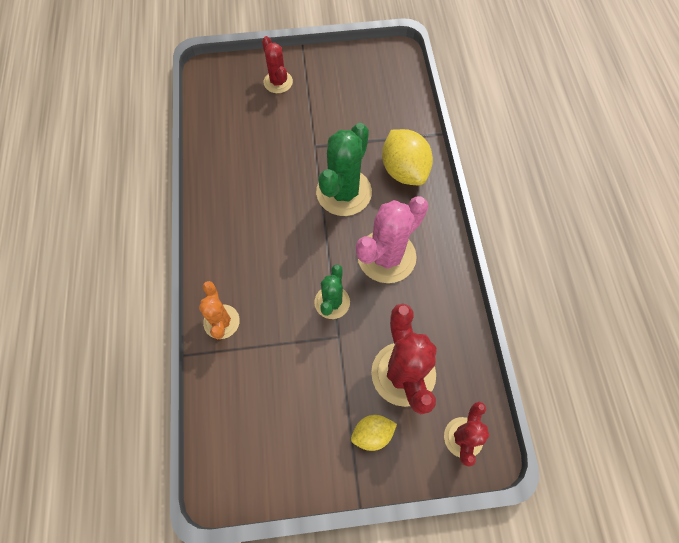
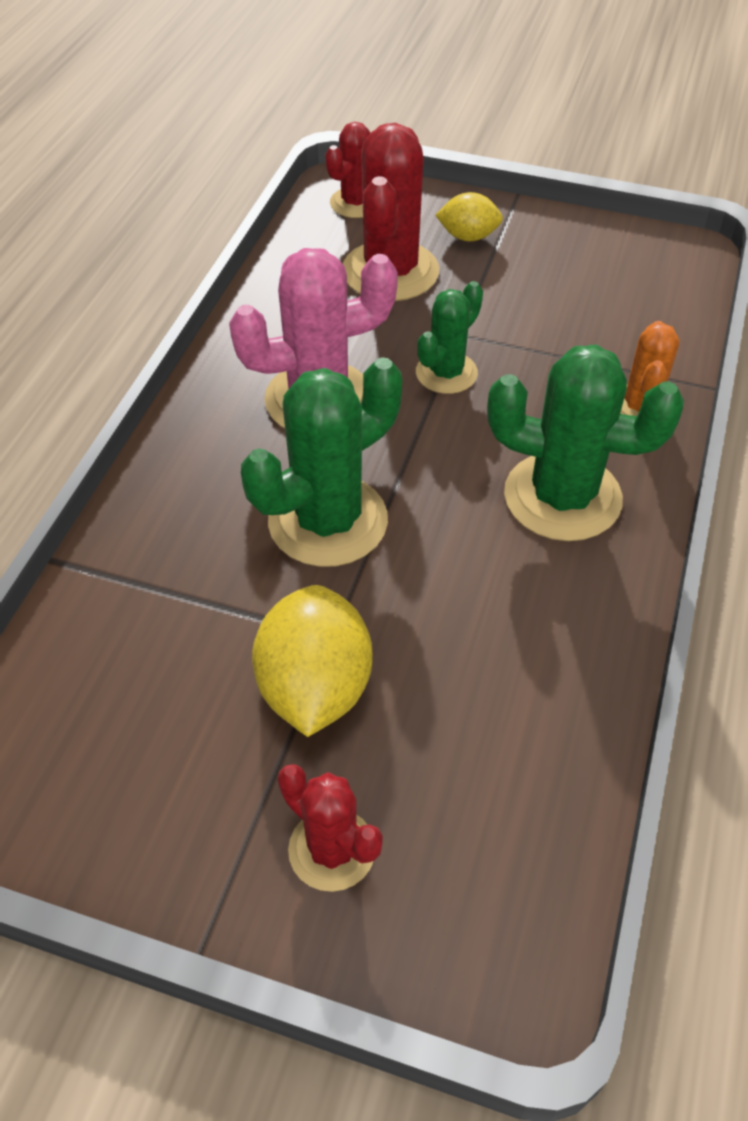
camera: 155 degrees left, 15 degrees down
(245, 246) = (562, 497): none -> green cactus
(278, 82) = (332, 849): red cactus -> red cactus turned 45 degrees counterclockwise
(404, 170) = (185, 517): yellow lemon -> yellow lemon (315, 687)

